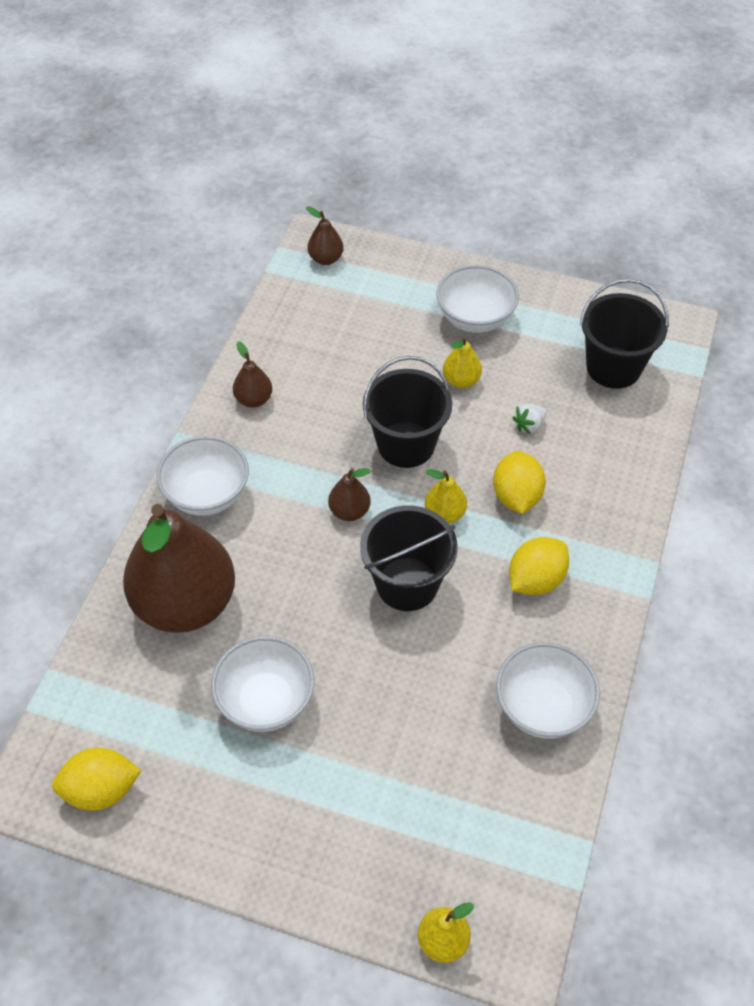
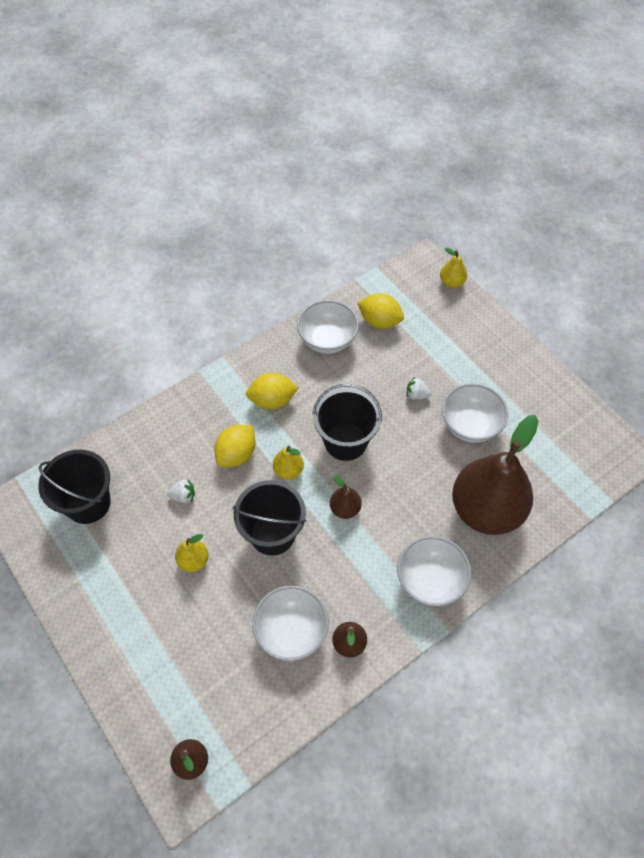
camera: 145 degrees left, 5 degrees up
(101, 790) = (585, 431): yellow lemon -> yellow lemon (379, 321)
(363, 701) = (417, 395): none -> white strawberry
(475, 319) = (135, 609): white bowl -> white bowl (291, 631)

